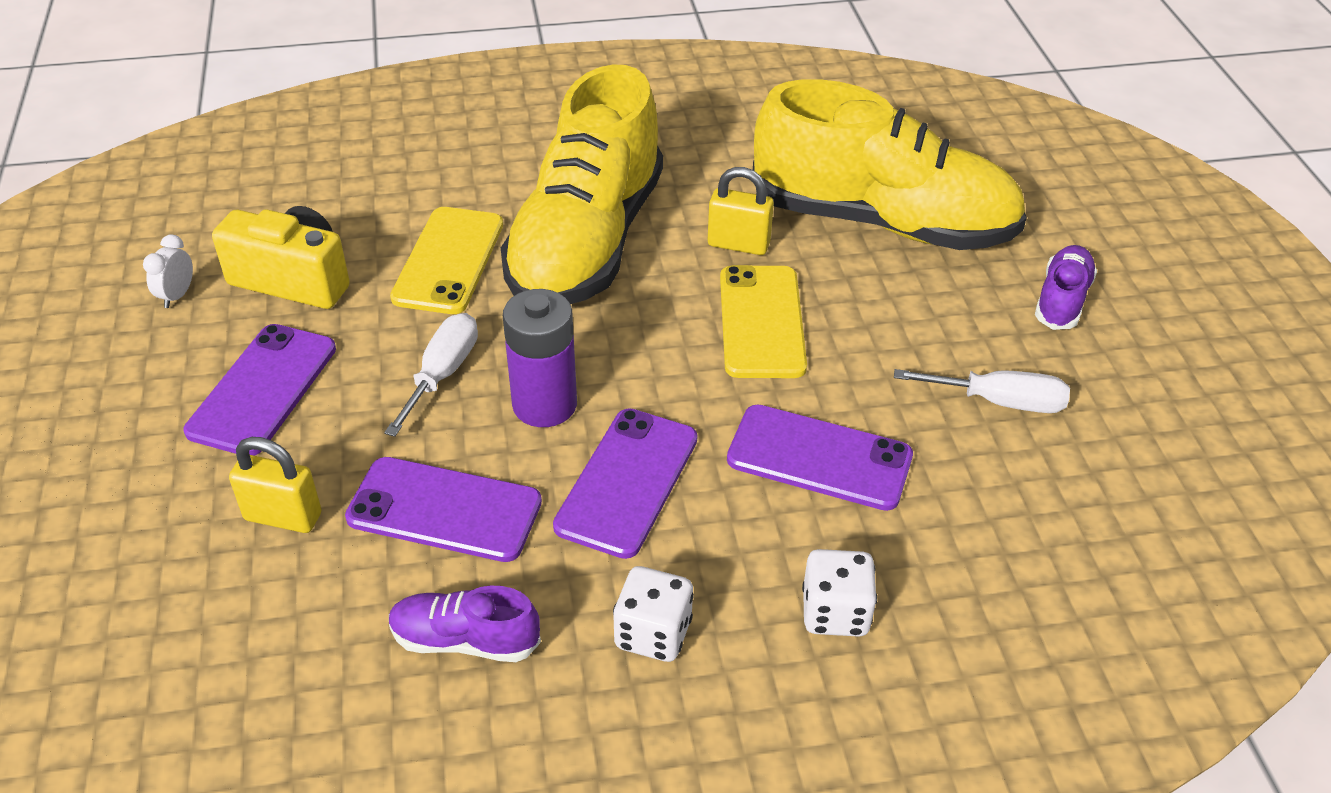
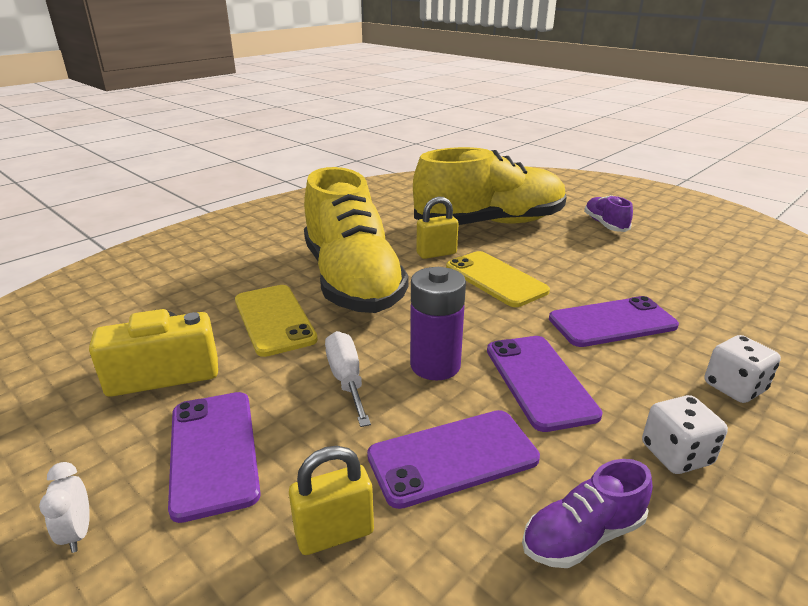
camera: 35 degrees left, 15 degrees down
(177, 296) = (62, 424): white clock -> white clock (78, 533)
(999, 402) = (644, 267): white screwdriver -> none

